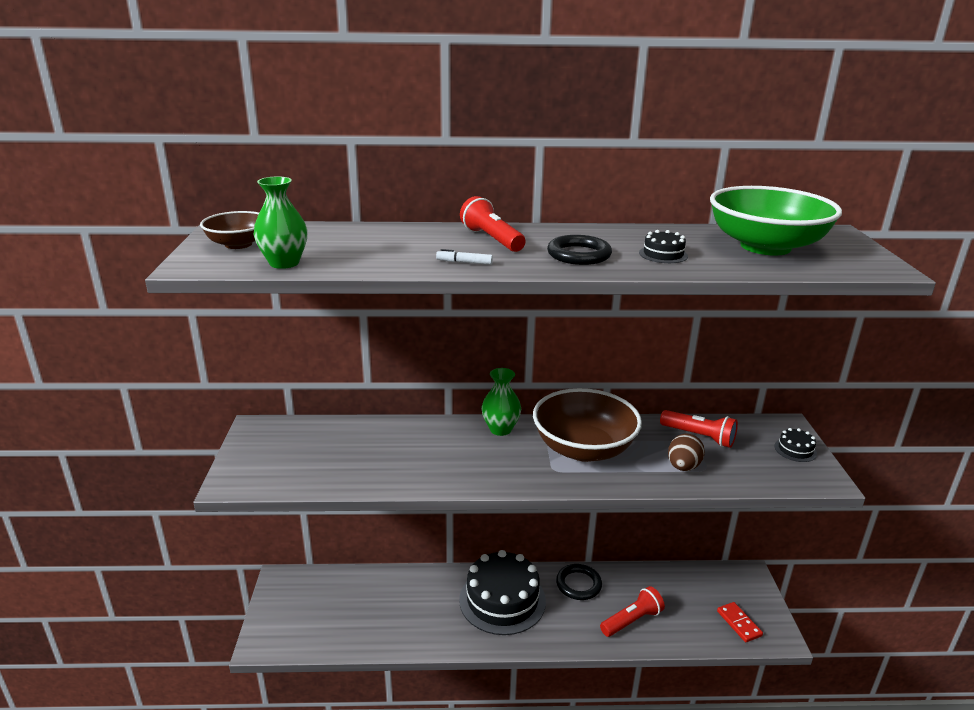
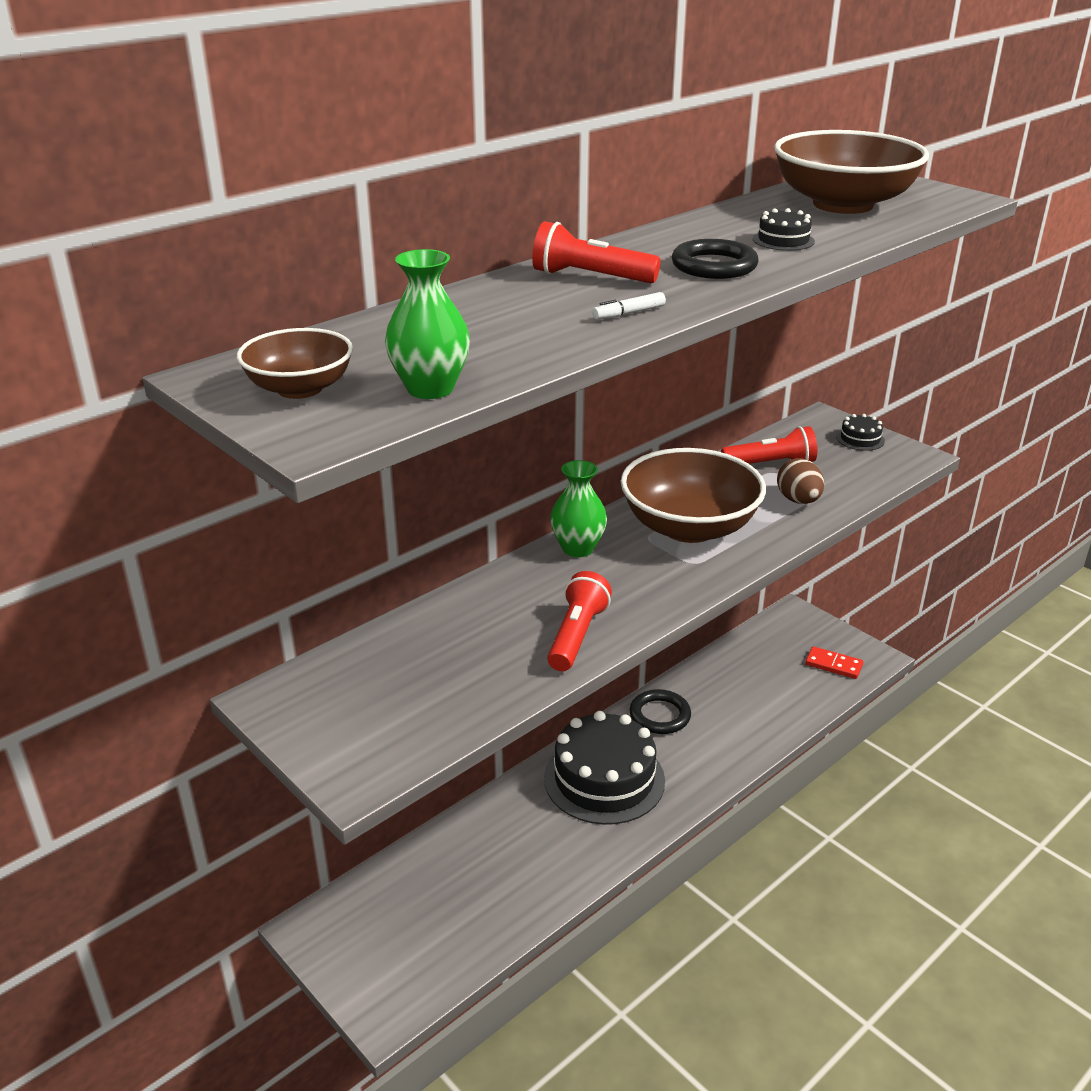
camera: 40 degrees left, 5 degrees up
(632, 620) = (746, 719): red flashlight -> red flashlight (577, 635)
(765, 246) = (843, 204): green bowl -> brown bowl

